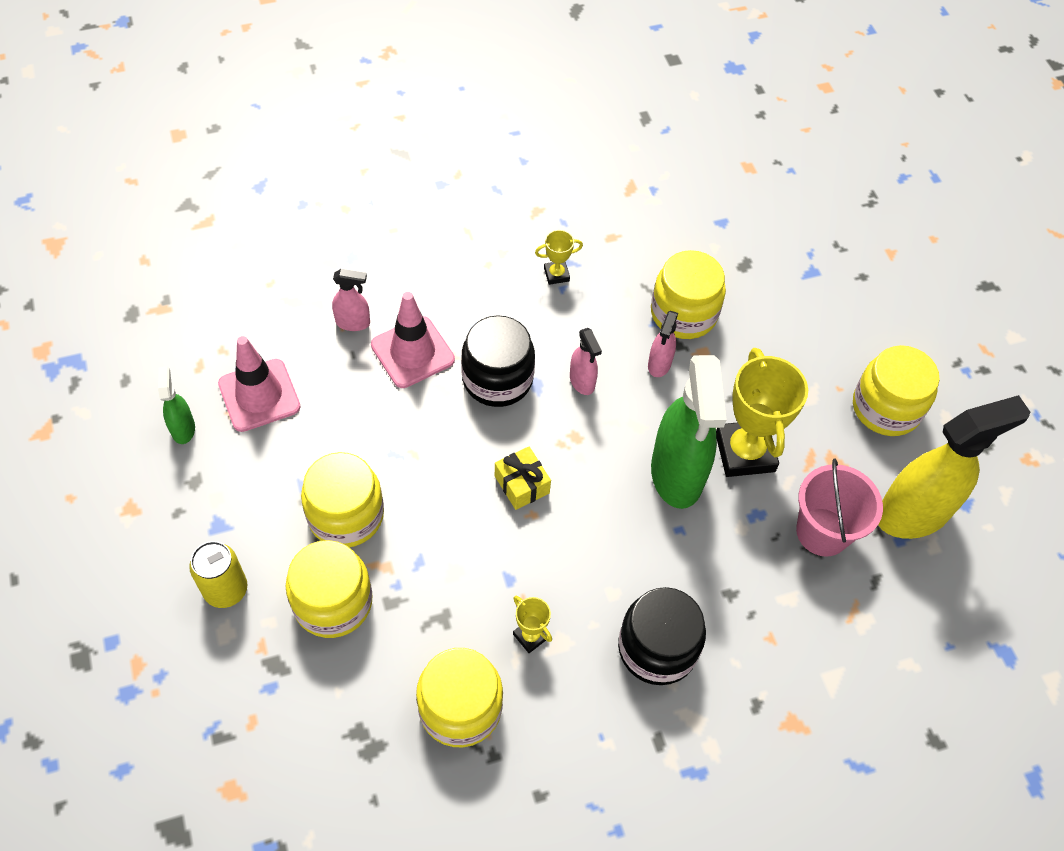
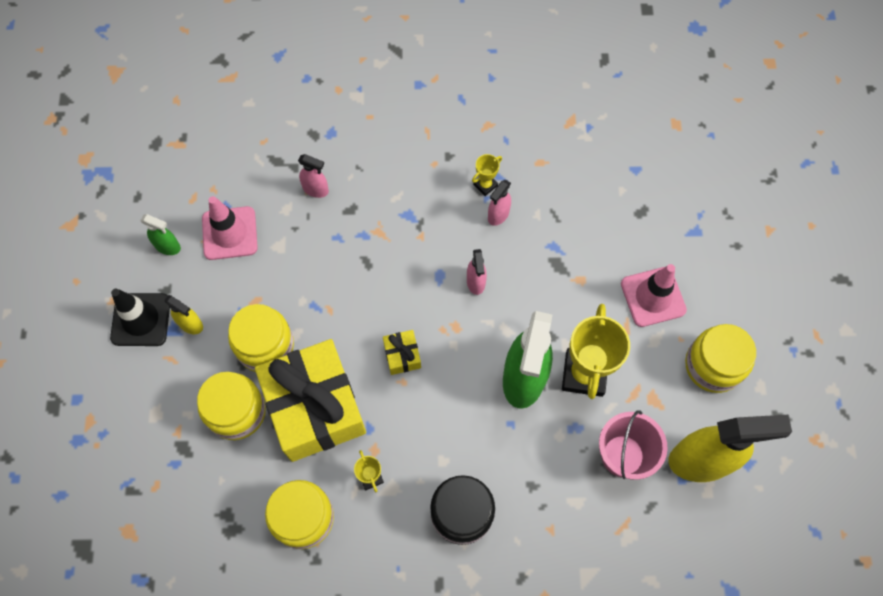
camera: 20 degrees right, 10 degrees up
(172, 523) = (141, 319): none -> black traffic cone
(183, 429) = (168, 246): green spray bottle -> green spray bottle turned 105 degrees clockwise
(226, 590) = (164, 381): yellow can -> none
(240, 513) = (191, 324): none -> yellow spray bottle
(412, 352) = (353, 225): pink traffic cone -> pink traffic cone (653, 297)
(433, 572) = (315, 407): none -> yellow gift
(497, 379) = (411, 263): black jar -> none
(556, 274) = (485, 185): yellow trophy -> yellow trophy turned 45 degrees counterclockwise
(659, 364) = (541, 282): pink spray bottle -> pink spray bottle (498, 215)
(683, 313) = (576, 243): yellow jar -> none

